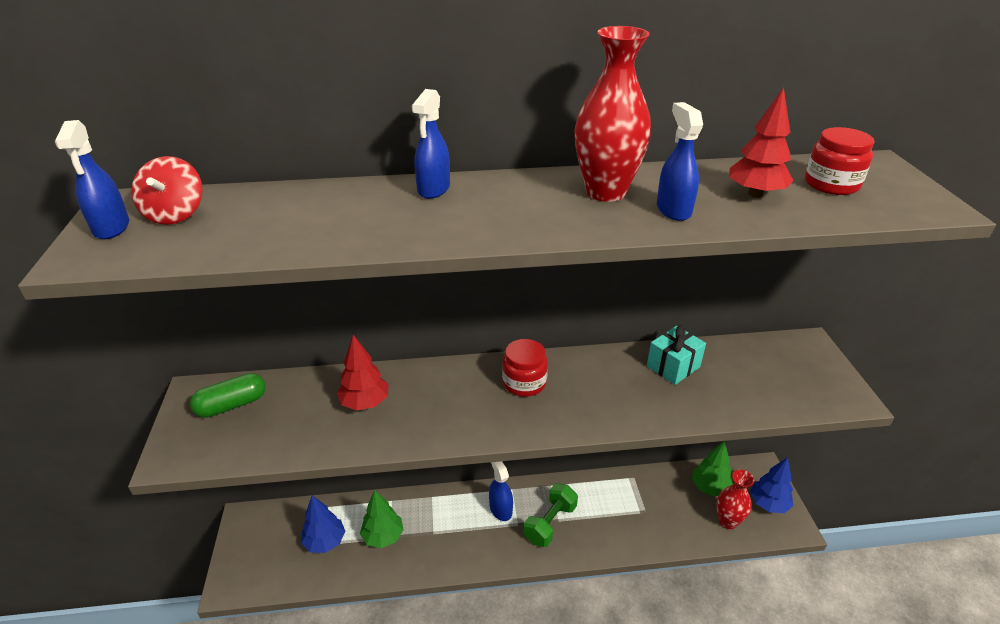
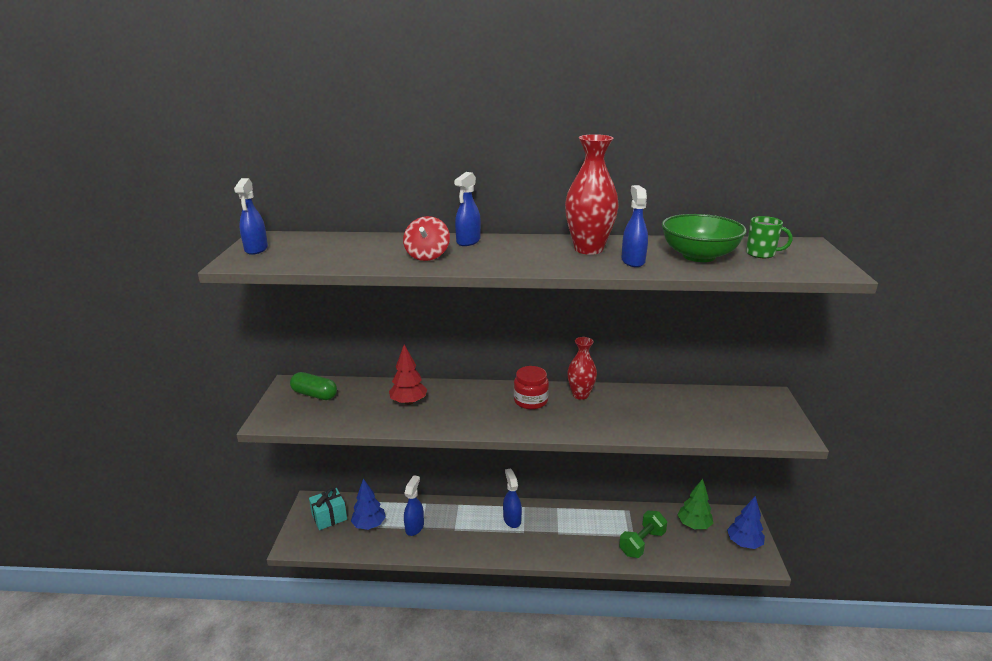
camera: 10 degrees right, 10 degrees down
(175, 214) = (296, 245): red spinning top -> red spinning top (427, 256)
(232, 405) = (314, 394): green capsule -> green capsule turned 45 degrees clockwise
(383, 536) = (414, 527): green tree -> blue spray bottle
(550, 523) = (550, 534): green dumbbell -> green dumbbell (642, 543)
(673, 366) = (652, 401): turquoise gift -> turquoise gift (329, 517)
(727, 521) = (704, 551): red vase -> red vase (580, 395)
(755, 194) = (699, 256): red tree -> green bowl
(831, 184) = (761, 254): red jar -> green mug

